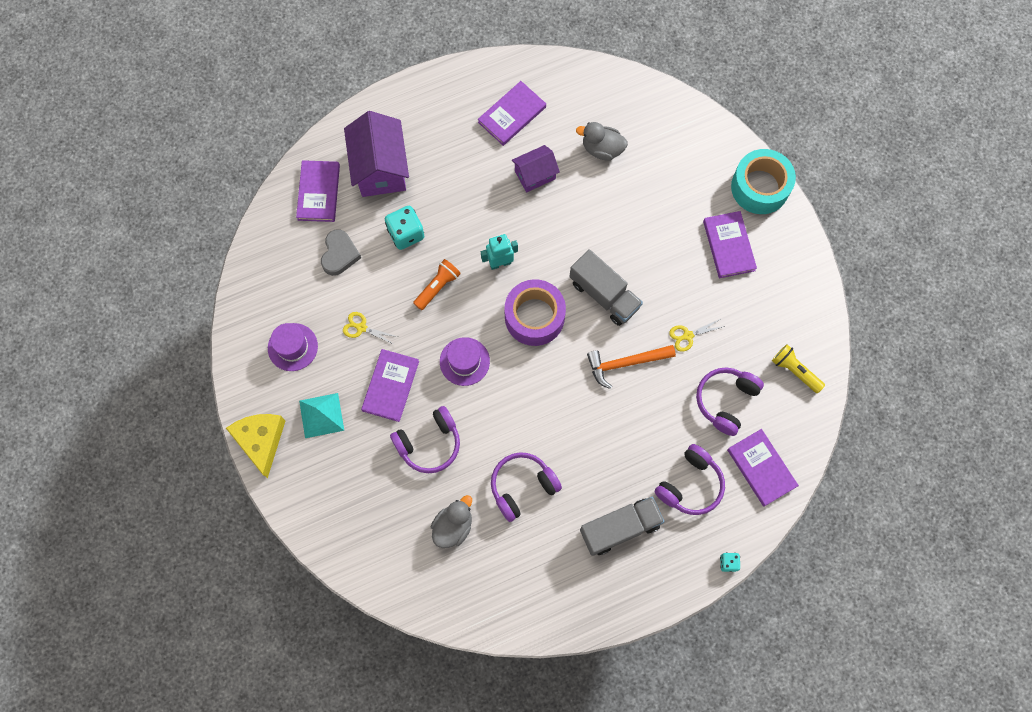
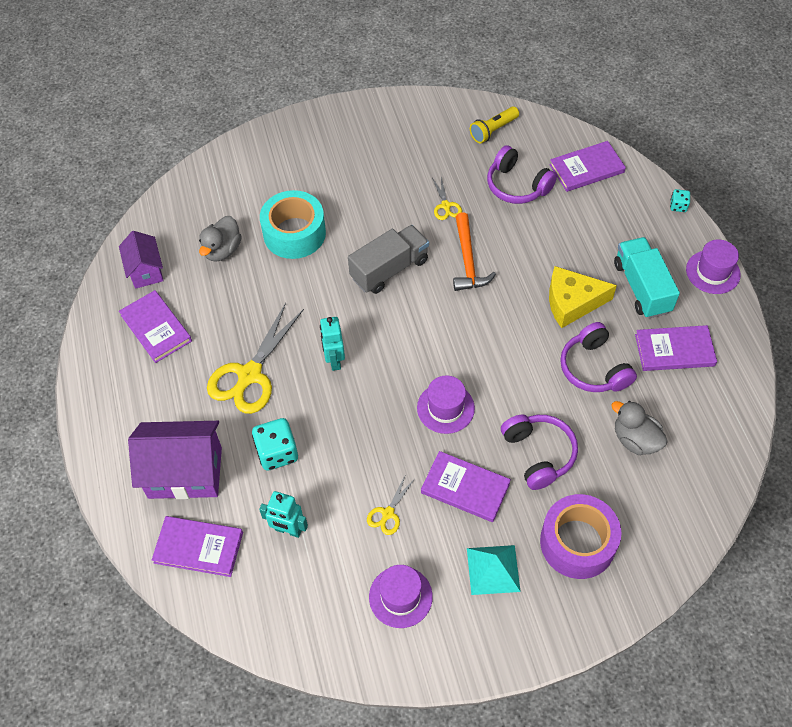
camera: 80 degrees left, 15 degrees down
(261, 441) = (519, 646): yellow cheese -> yellow cheese (572, 302)
(339, 254) = (288, 530): grey heart -> turquoise robot
(437, 287) = (351, 426): orange flashlight -> none
(475, 198) = (249, 375): none -> yellow scissors
(534, 317) = (403, 335): purple tape -> purple tape (577, 542)
(535, 175) = (236, 314): purple house -> purple house (145, 271)
(620, 528) = (642, 287): grey truck -> turquoise truck
(650, 598) = (713, 272): none -> purple hat
(690, 484) = (600, 225): purple headphones -> none
(728, 246) = (356, 161): purple book -> purple book (674, 350)
(760, 187) = (300, 128): turquoise tape -> turquoise tape (294, 233)

